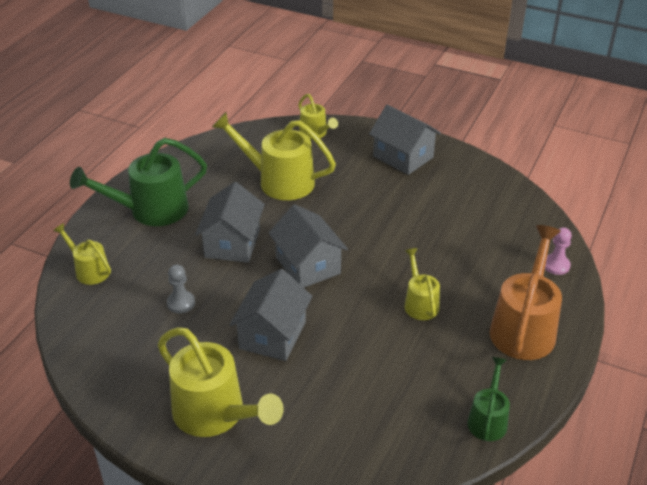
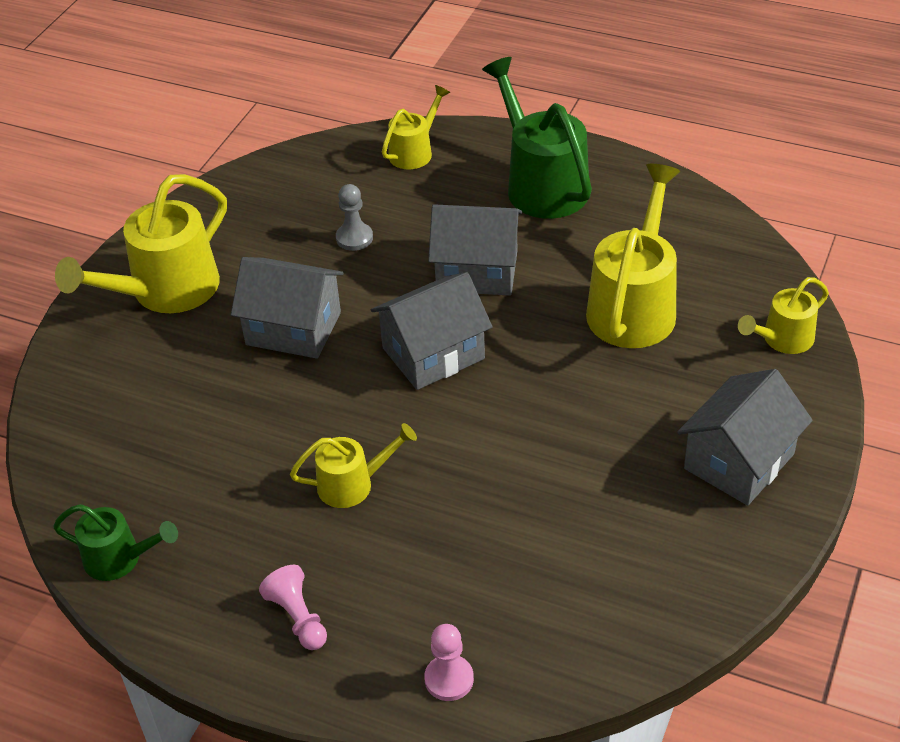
camera: 90 degrees right, 5 degrees up
(524, 326) = (298, 617): orange watering can -> pink pawn

